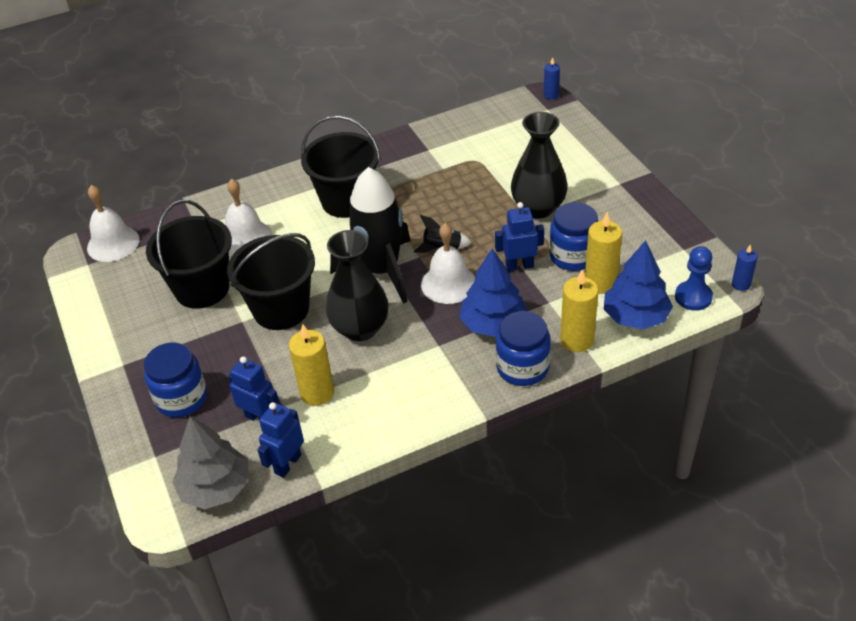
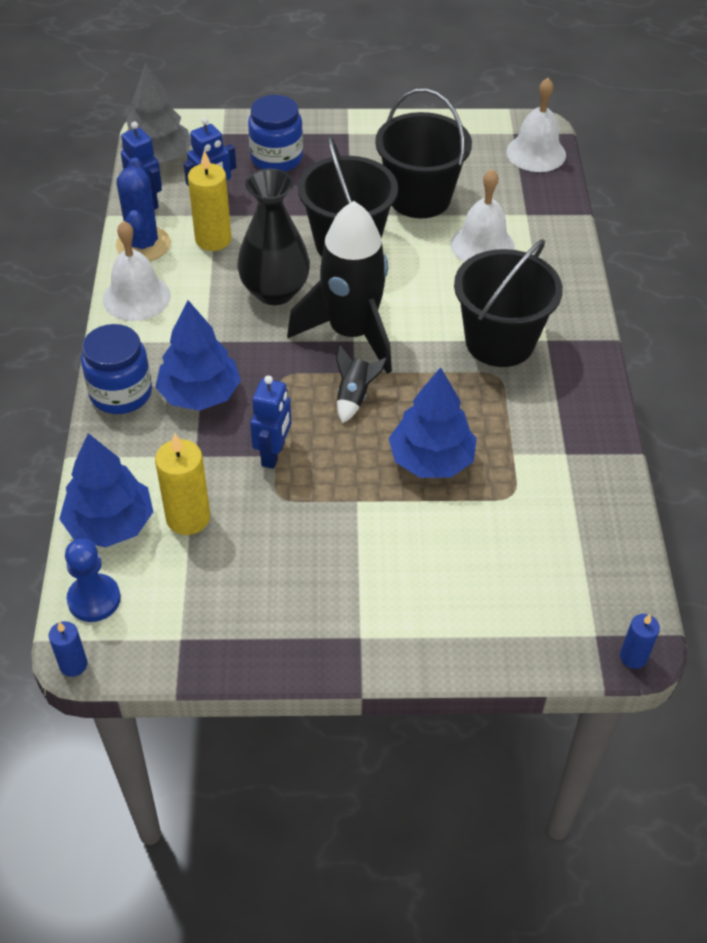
camera: 110 degrees right, 5 degrees up
(348, 437) = (143, 244): none -> blue cactus
(448, 283) = (290, 381): white bell -> white bell (136, 297)
(472, 198) = (431, 460): none -> blue tree
(538, 208) = (367, 519): black vase -> none
(573, 256) = (252, 513): blue jar -> none
(577, 340) = (120, 454): yellow candle -> none

